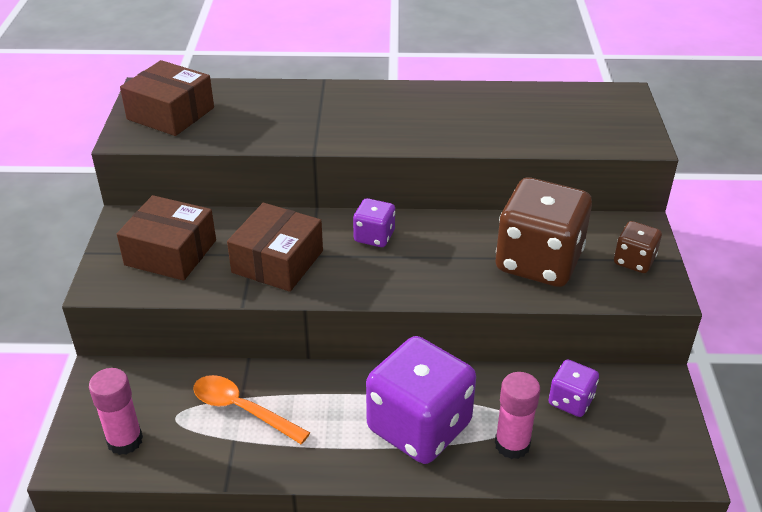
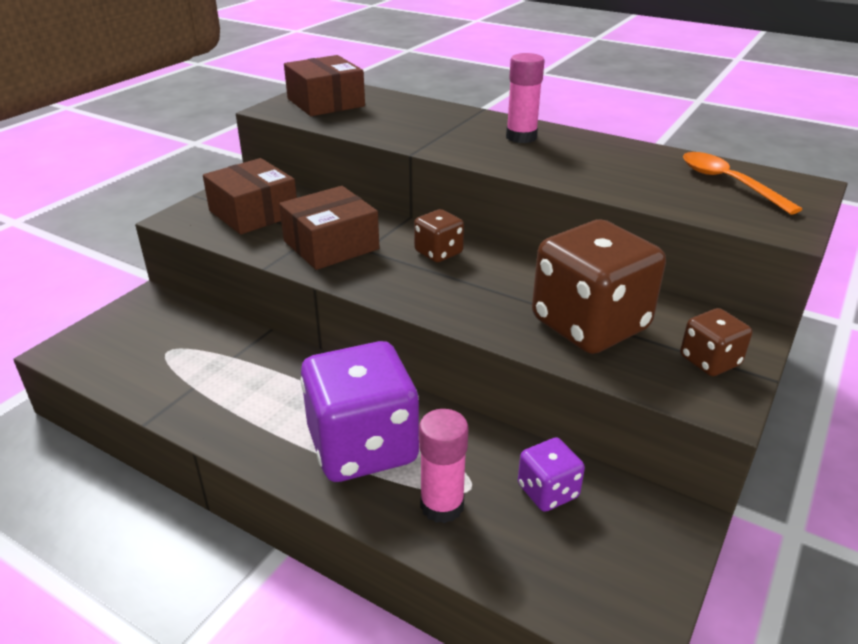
camera: 30 degrees right, 5 degrees down
(125, 440) = (113, 352): pink glue stick -> pink glue stick (521, 137)
(242, 409) = (223, 366): orange spoon -> orange spoon (728, 183)
(374, 236) = (438, 253): purple dice -> brown dice

